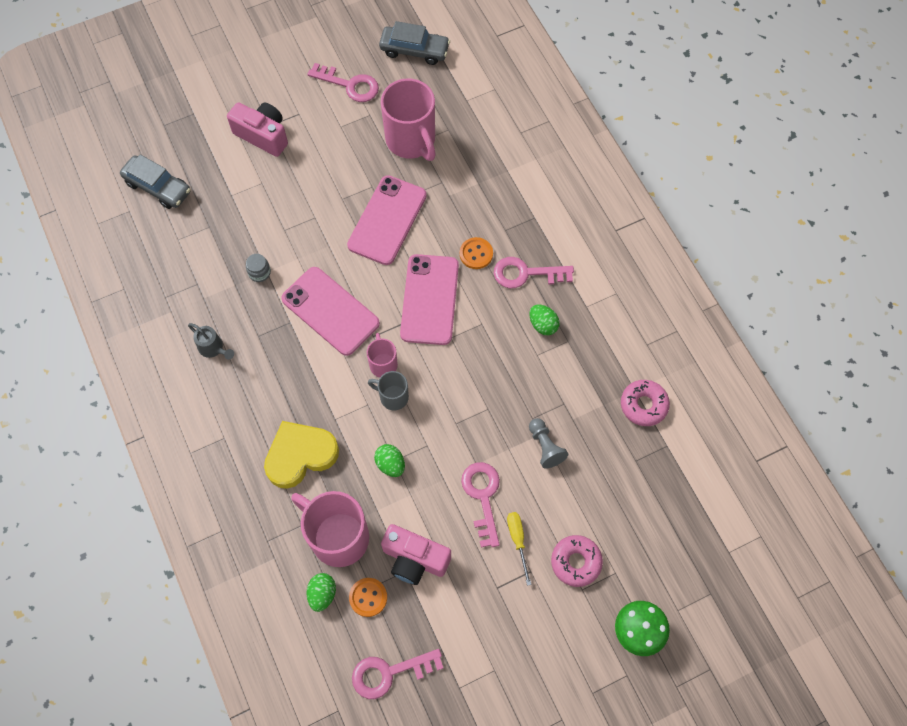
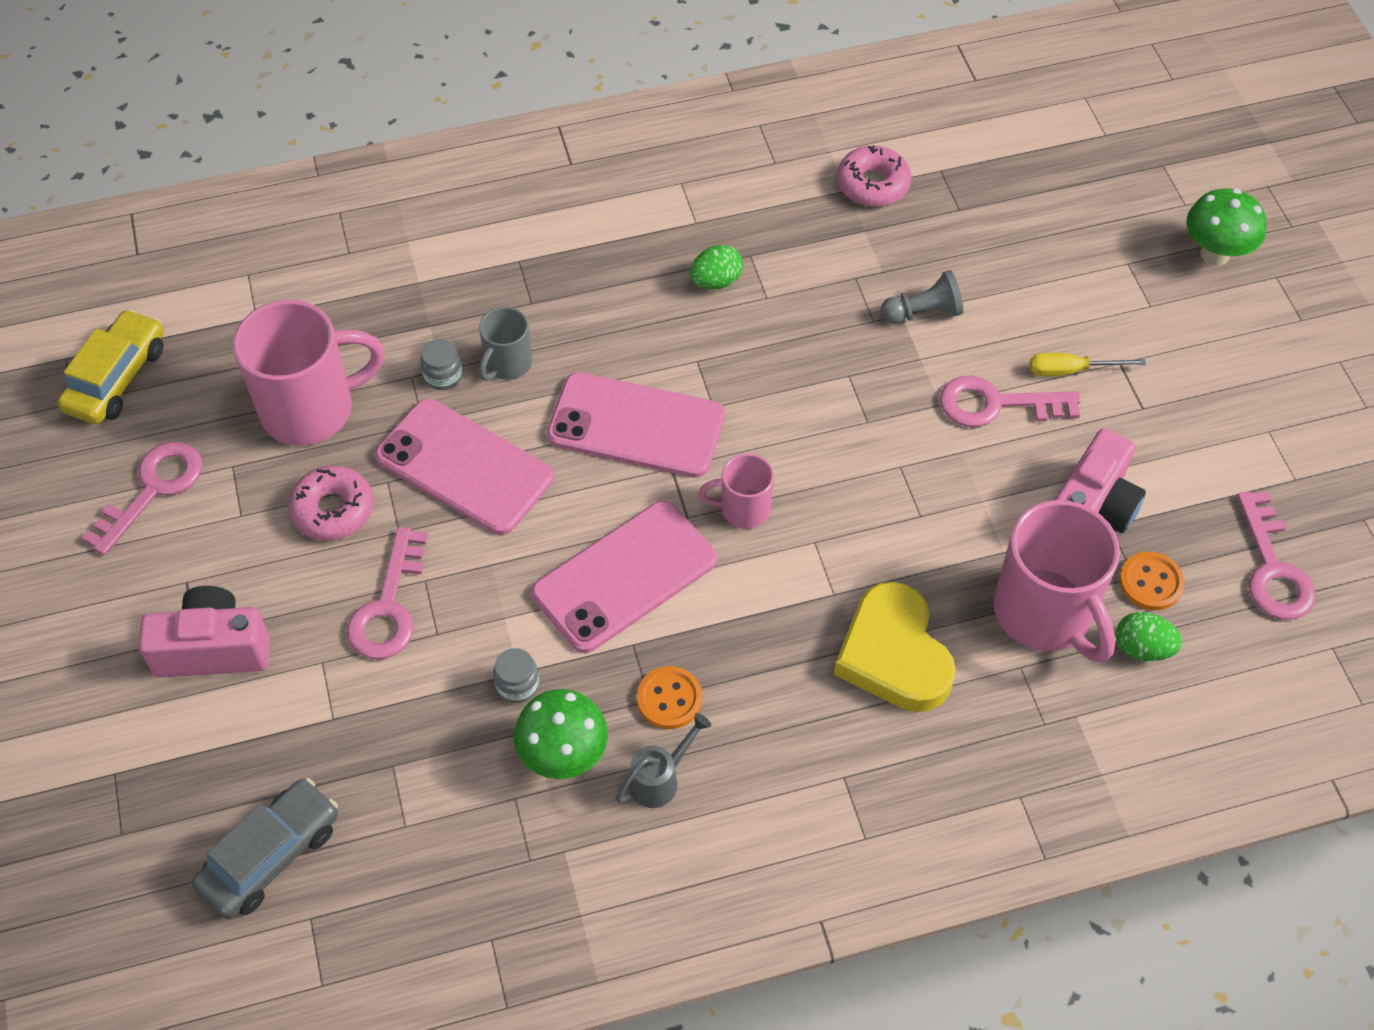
camera: 80 degrees left, 10 degrees down
(222, 301) = (564, 756): none -> green mushroom
(263, 135) = (213, 649): pink camera -> pink camera turned 45 degrees clockwise
(337, 536) = (1045, 614): pink mug -> pink mug turned 75 degrees counterclockwise
(390, 464) = (927, 522): green egg -> none
(393, 397) = (806, 503): grey mug -> grey mug (507, 364)
(414, 50) = (117, 378): grey car -> yellow car
(445, 197) = (443, 376): none -> grey jar
(476, 254) = (565, 349): orange button -> orange button (669, 699)
(526, 274) = (619, 288): pink key -> pink key (389, 606)
(576, 562) = (1109, 306): pink donut -> pink donut (333, 509)

